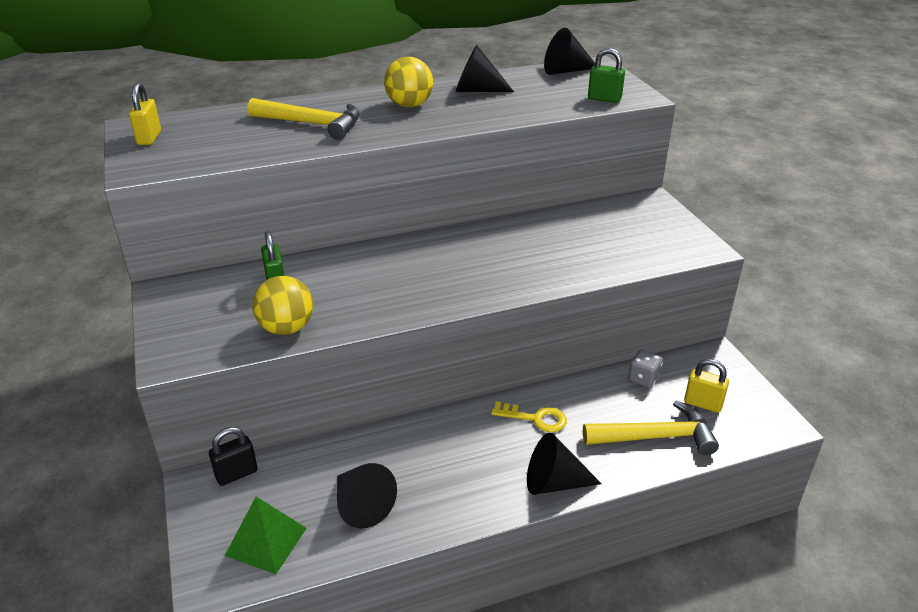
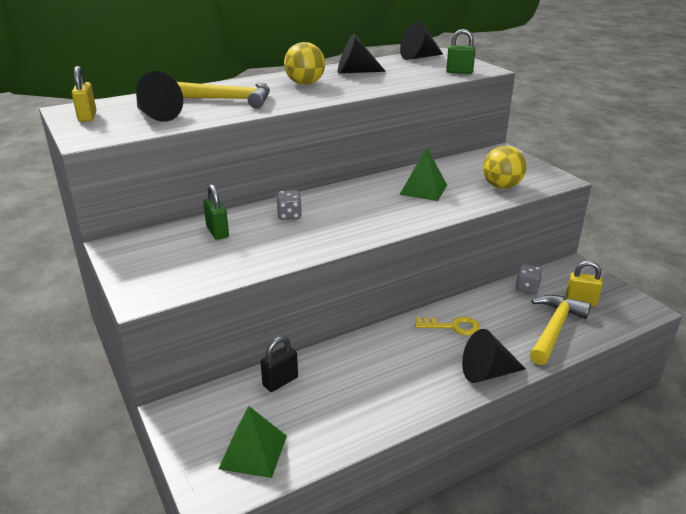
camera: 10 degrees left, 5 degrees down
(236, 474) = (207, 400): black padlock -> black padlock (280, 381)
(286, 328) = (240, 264): yellow ball -> yellow ball (501, 186)
(362, 269) = (289, 215): none -> grey dice
(362, 505) = (330, 411): black cone -> black cone (157, 115)
(531, 247) = (423, 189): none -> green pyramid
(655, 437) = (554, 329): yellow hammer -> yellow hammer turned 45 degrees counterclockwise

